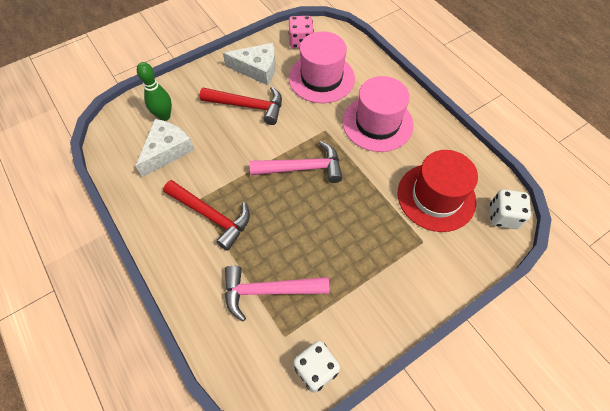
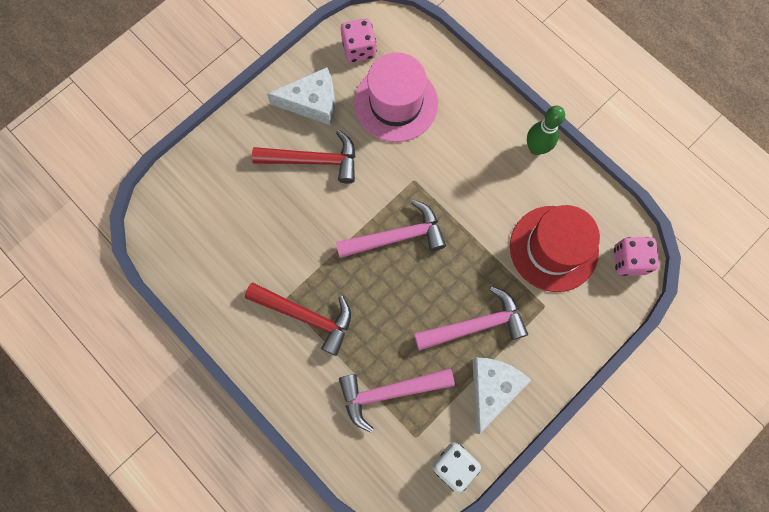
camera: 10 degrees left, 15 degrees up
(164, 116) = (214, 192): green bowling pin -> green bowling pin (536, 148)
(167, 151) = (231, 240): white cheese -> white cheese (492, 388)
(357, 247) = (475, 325): none -> pink hammer
(377, 123) = (474, 159): pink hat -> none
(503, 216) = (629, 260): white dice -> pink dice

